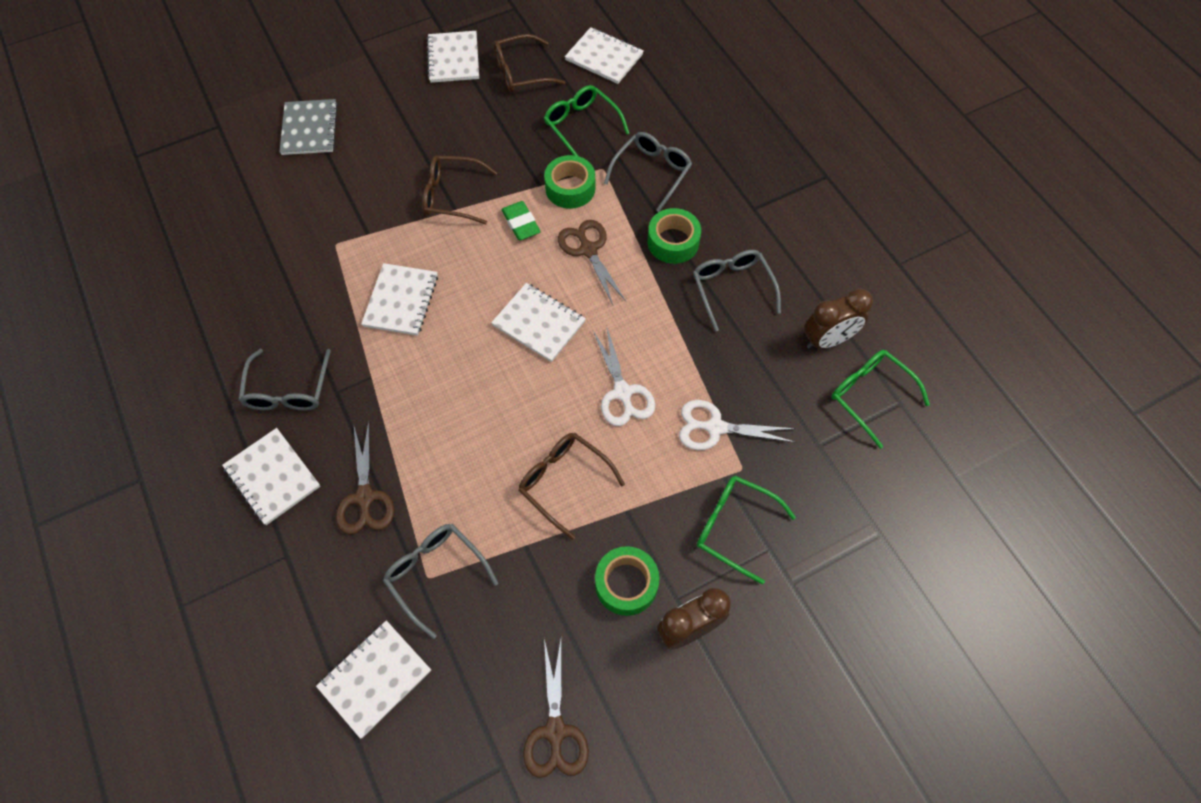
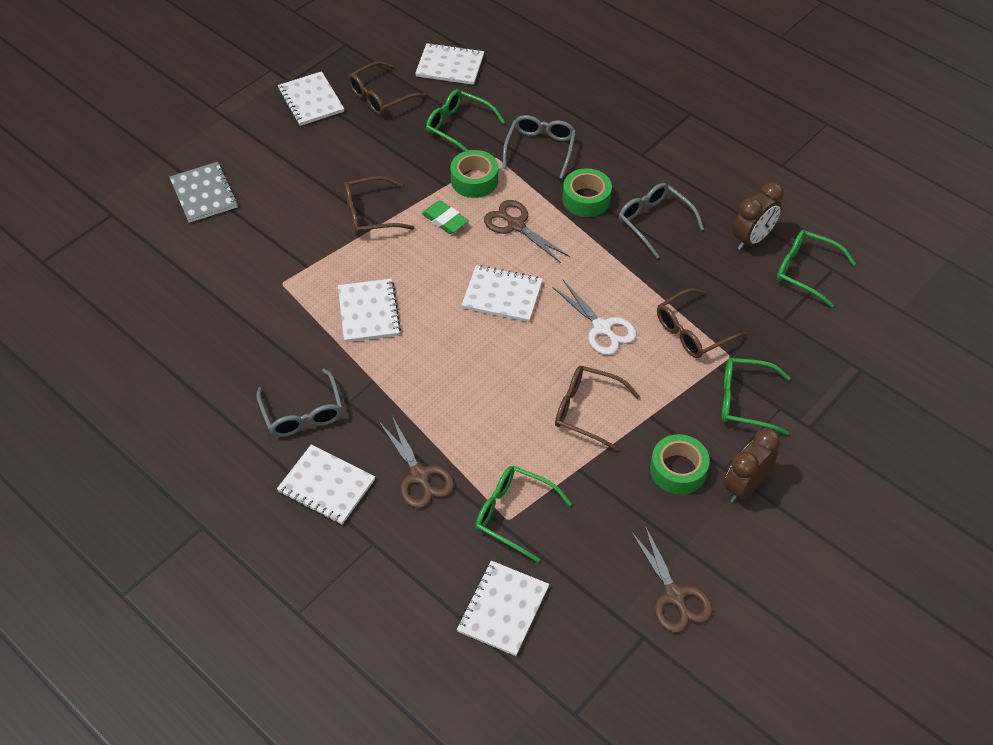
camera: 20 degrees left, 10 degrees down
(436, 574) = (514, 514): grey glasses -> green glasses
(715, 427) = (692, 331): white scissors -> brown glasses

